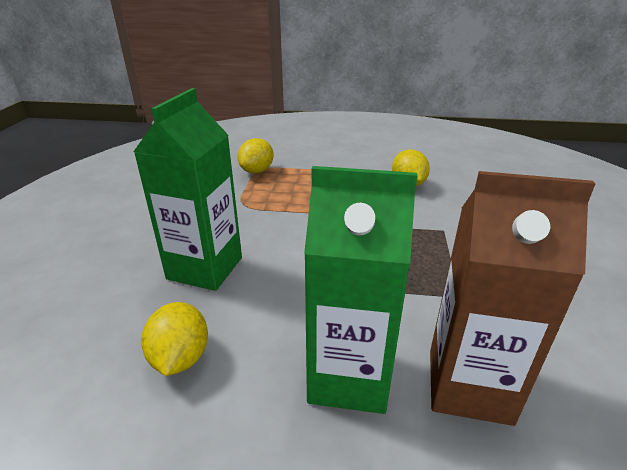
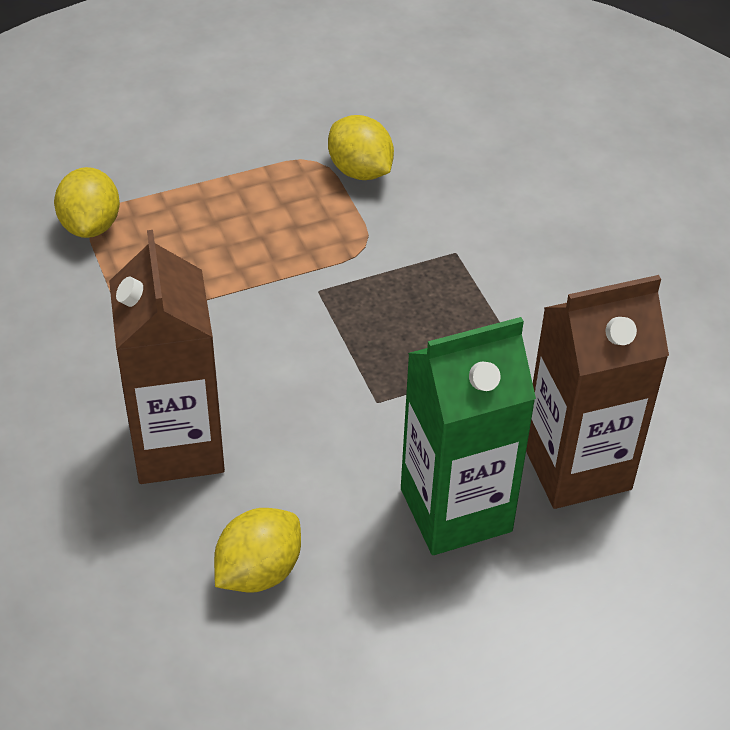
camera: 30 degrees left, 15 degrees up
(180, 358) = (259, 571): yellow lemon -> yellow lemon turned 75 degrees clockwise
(205, 268) = (177, 446): green carton -> brown carton

